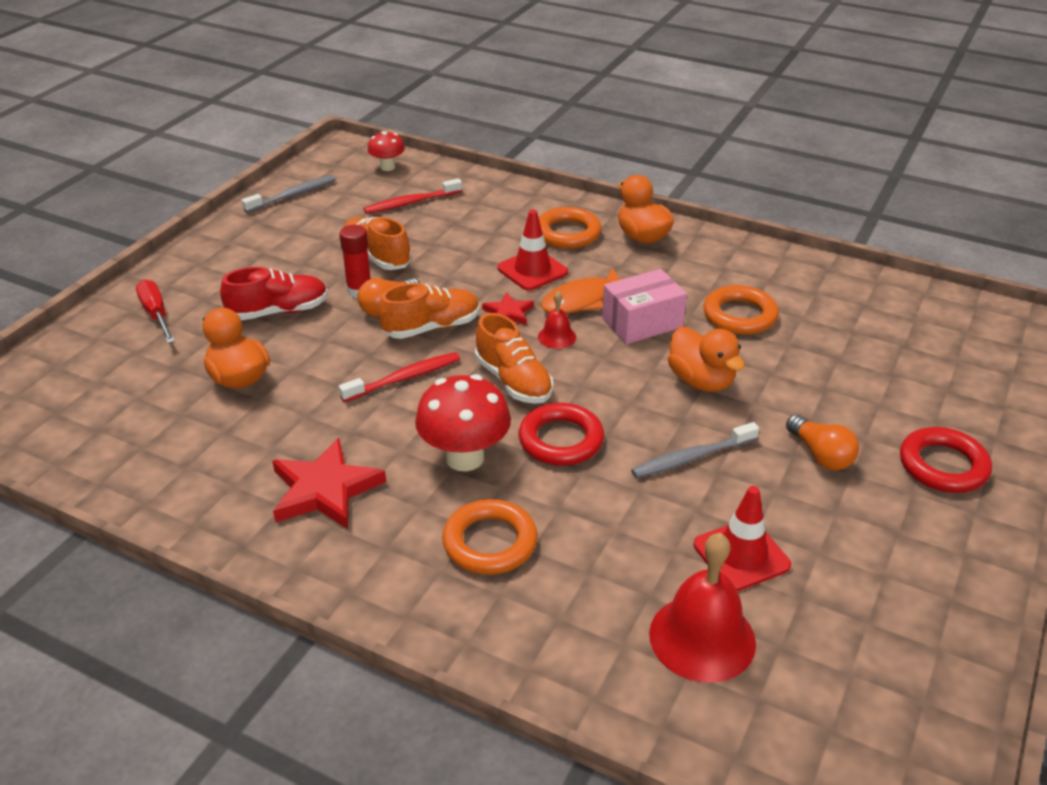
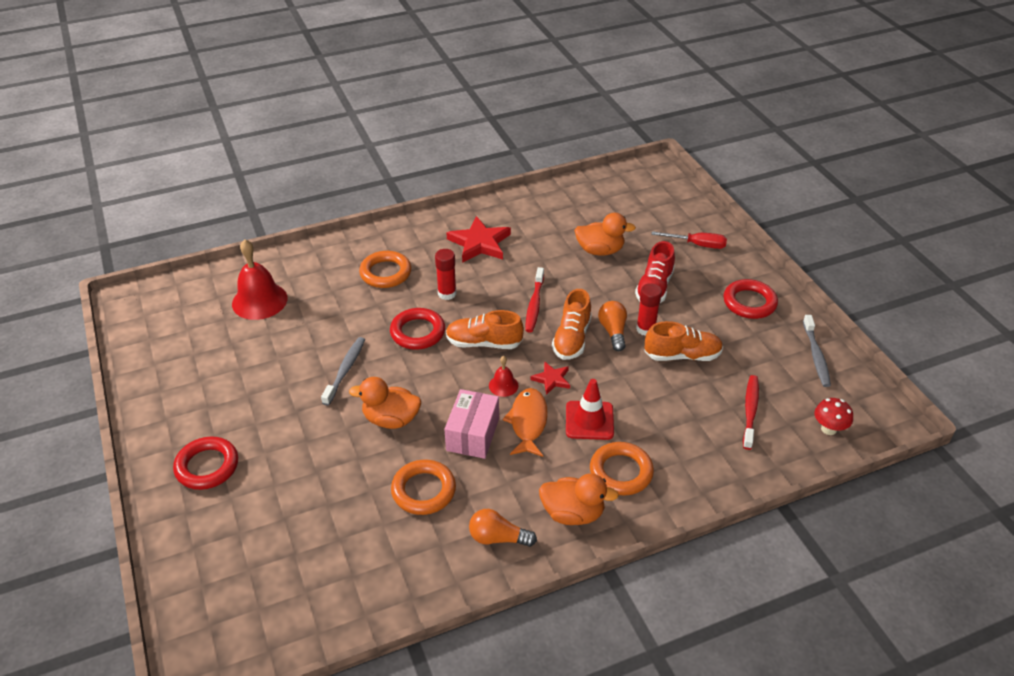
camera: 130 degrees right, 5 degrees up
(243, 249) = (749, 303): none -> red ring
(464, 458) = (447, 293): red mushroom -> red glue stick
(741, 555) = (274, 342): red traffic cone -> none
(820, 455) = (281, 422): orange light bulb -> orange light bulb (498, 538)

